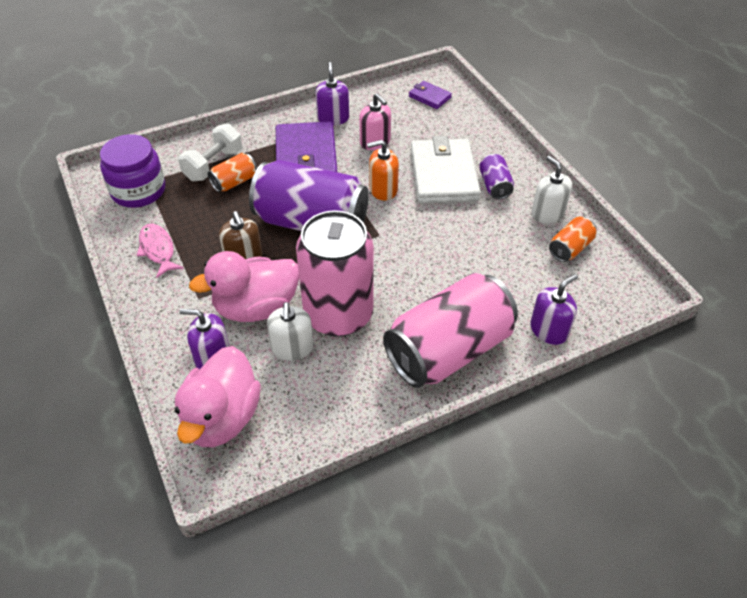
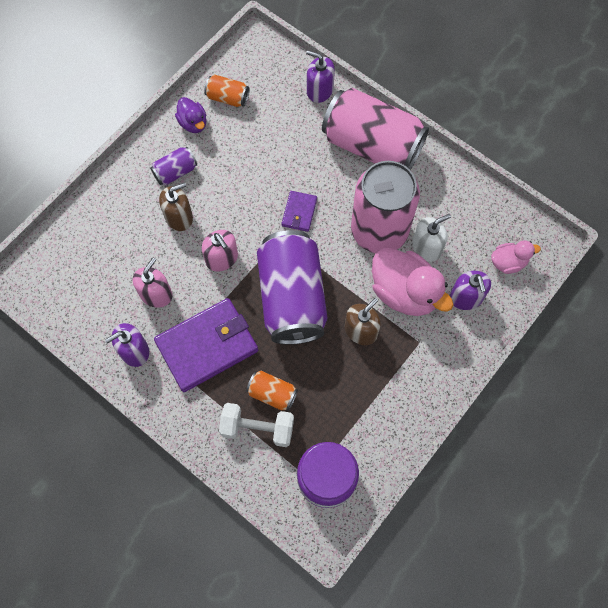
camera: 115 degrees left, 20 degrees up
(158, 250) = (388, 408): pink fish -> none
(222, 418) = (508, 262): pink duck -> pink duck, size x0.53
(383, 189) = (222, 258): orange soap dispenser -> pink soap dispenser
(429, 97) = (60, 273): purple wallet -> purple wallet (299, 212)
(443, 175) = (179, 217): white wallet -> brown soap dispenser
(547, 213) = (193, 123): white soap dispenser -> purple duck

